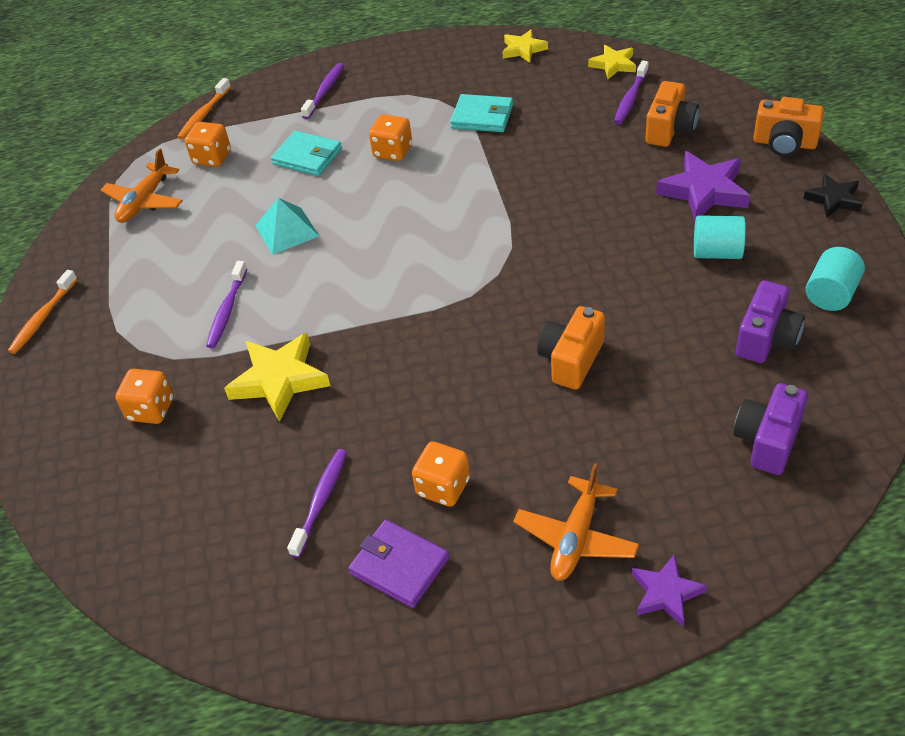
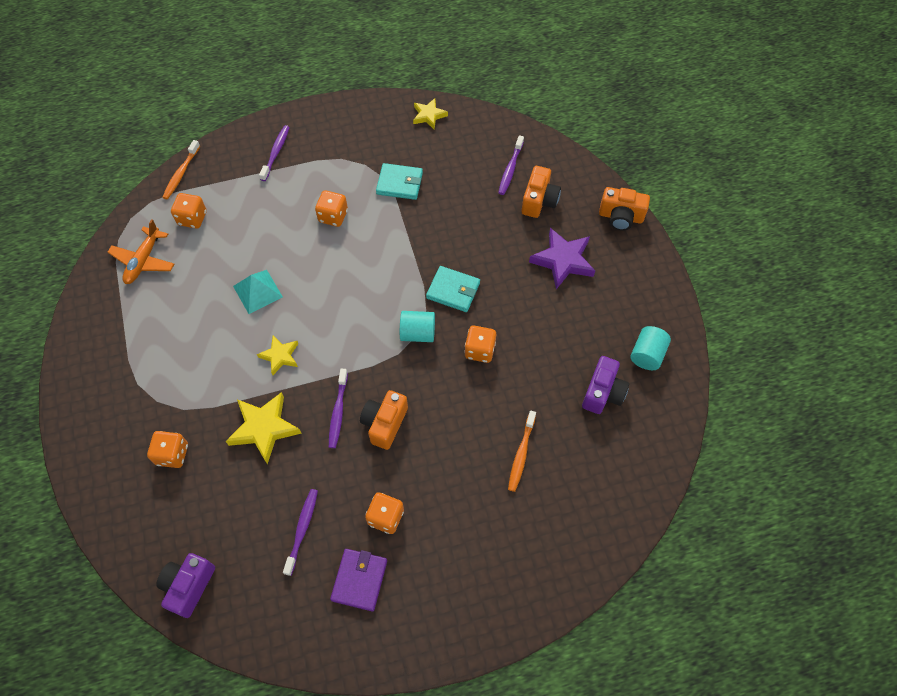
camera: 10 degrees left, 15 degrees up
(43, 317) = (79, 371): orange toothbrush -> orange toothbrush (521, 454)
(227, 310) = (219, 365): purple toothbrush -> purple toothbrush (338, 411)
(307, 157) = (267, 219): turquoise wallet -> turquoise wallet (453, 290)
(399, 566) = (359, 580): purple wallet -> purple wallet turned 75 degrees clockwise
(571, 360) = (470, 411): orange camera -> orange camera (384, 423)
(576, 538) = (475, 555): orange plane -> none
(586, 291) = (479, 350): none -> orange dice
(613, 65) = (497, 134): yellow star -> yellow star (280, 356)
(666, 593) = (533, 596): purple star -> none
(717, 252) = (571, 317): turquoise cylinder -> turquoise cylinder (418, 333)
(767, 441) = (601, 477): purple camera -> purple camera (189, 586)
(833, 199) = (652, 270): black star -> none

